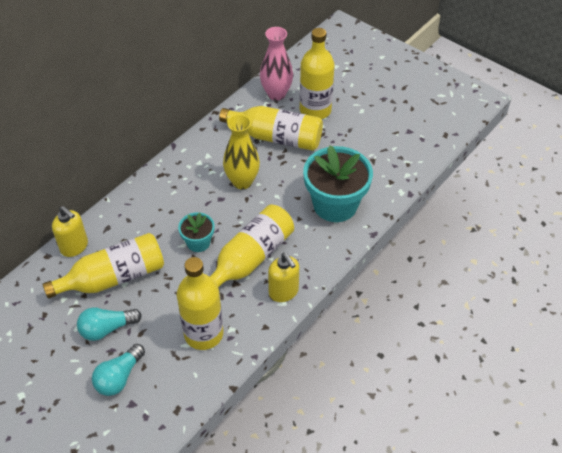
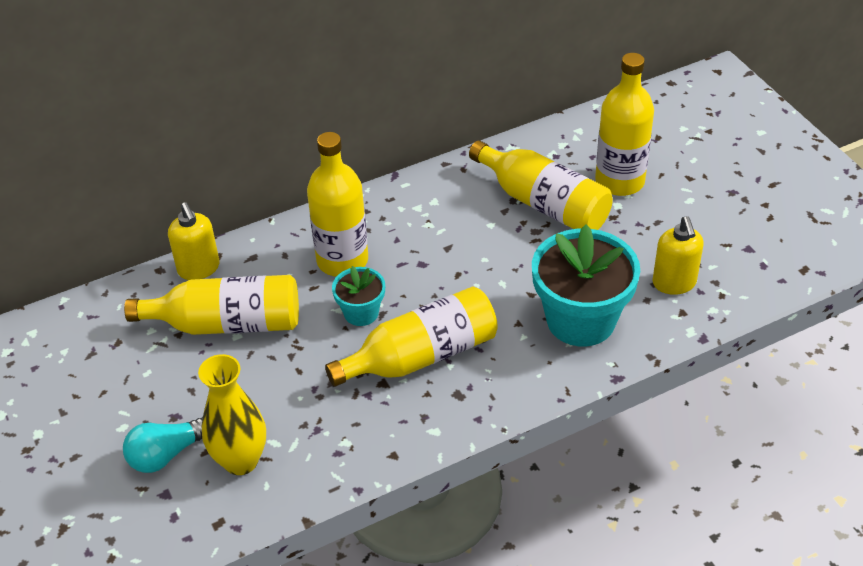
camera: 25 degrees right, 5 degrees down
(107, 329) = (184, 386): turquoise light bulb -> none
(203, 334) = (305, 435): yellow bottle -> yellow bottle (342, 260)
(242, 181) = (463, 249): yellow vase -> yellow vase (241, 461)
(276, 94) = (574, 144): pink vase -> none
(283, 292) = (444, 416): yellow soap dispenser -> yellow soap dispenser (674, 283)

